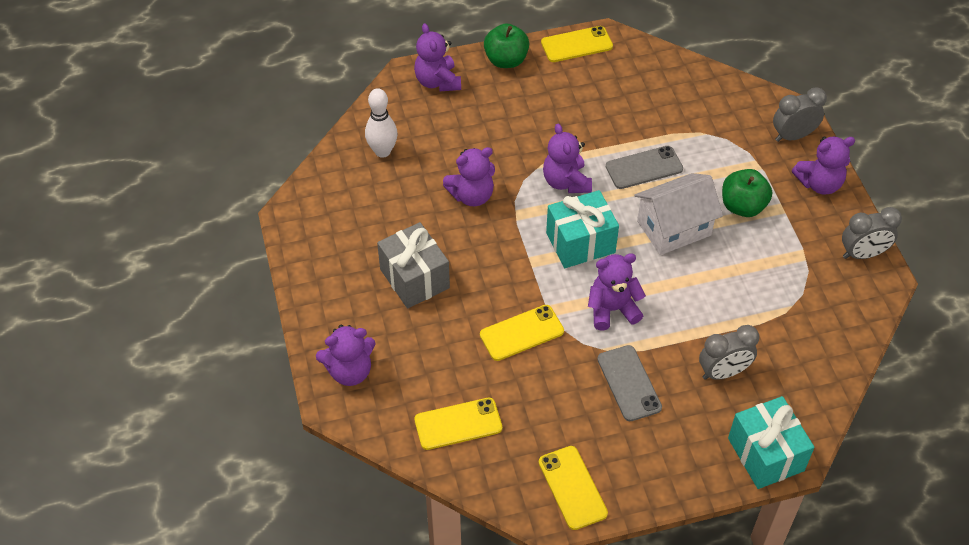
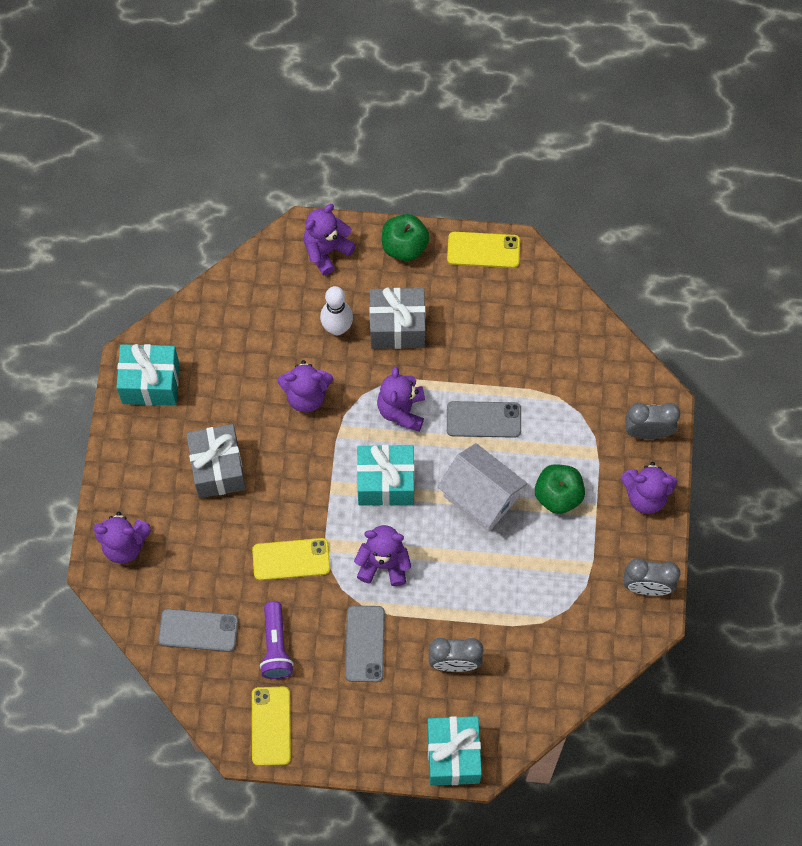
camera: 20 degrees right, 15 degrees up
(318, 228) = (150, 383): none -> turquoise gift
(382, 151) = (242, 316): white bowling pin -> white bowling pin (337, 328)
(437, 82) = (327, 251): purple teddy bear -> purple teddy bear turned 45 degrees clockwise
(458, 424) = (198, 630): yellow phone -> grey phone
(529, 120) = (397, 327): none -> grey gift
(543, 414) = (276, 646): none -> purple flashlight
(674, 228) = (481, 497): white house -> white house turned 45 degrees clockwise

